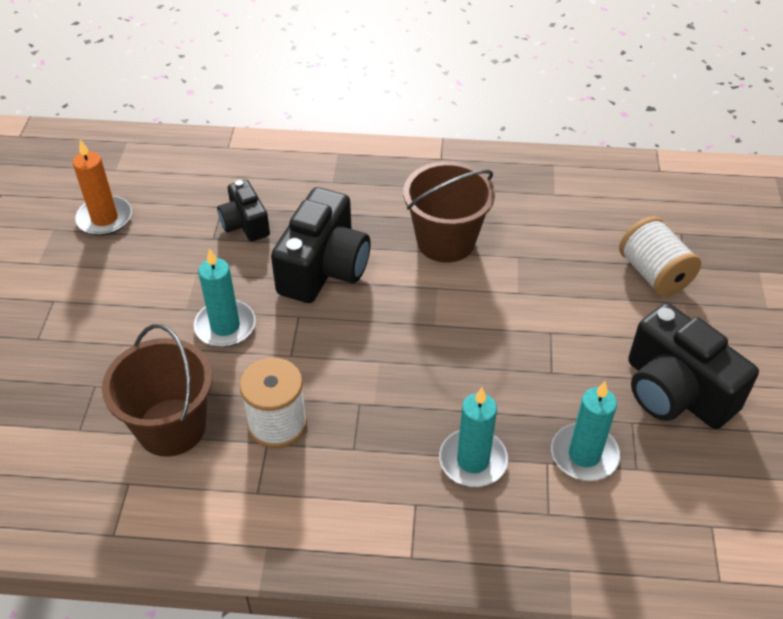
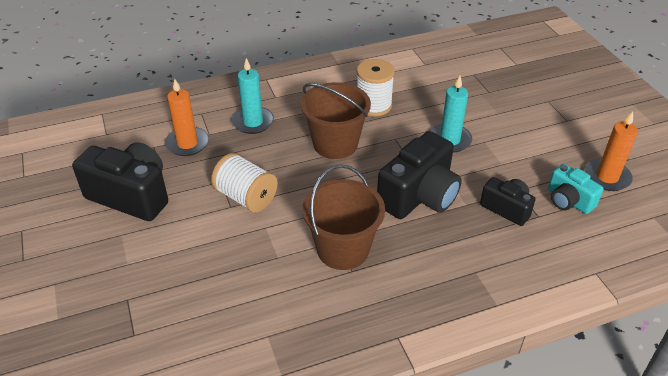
camera: 155 degrees right, 5 degrees down
(171, 427) = (428, 88): brown bucket -> brown bucket (335, 144)
(174, 210) = (568, 200): none -> turquoise camera
(324, 268) = (419, 196): black camera -> black camera turned 135 degrees counterclockwise
(584, 455) = (187, 143): turquoise candle -> orange candle
(654, 274) = (156, 281): white spool -> white spool (246, 197)

